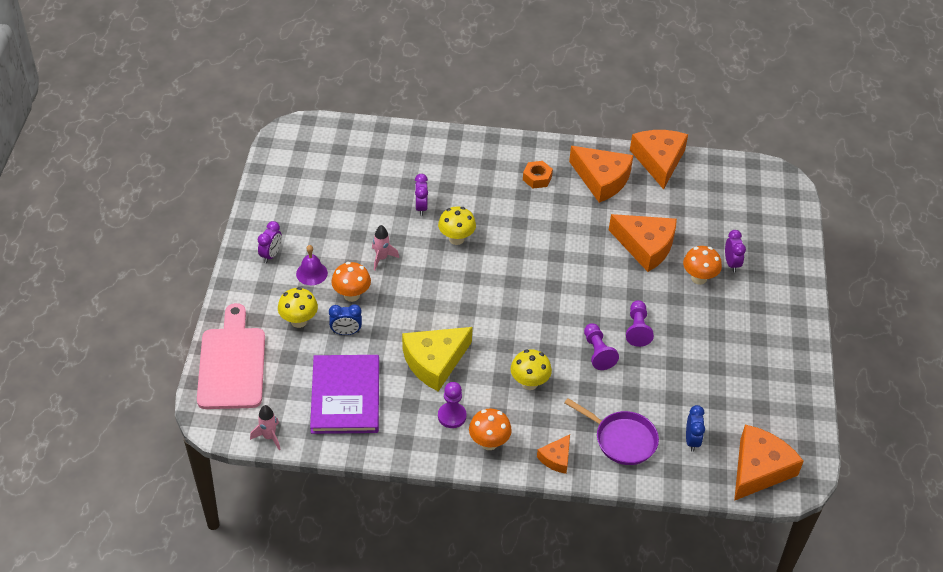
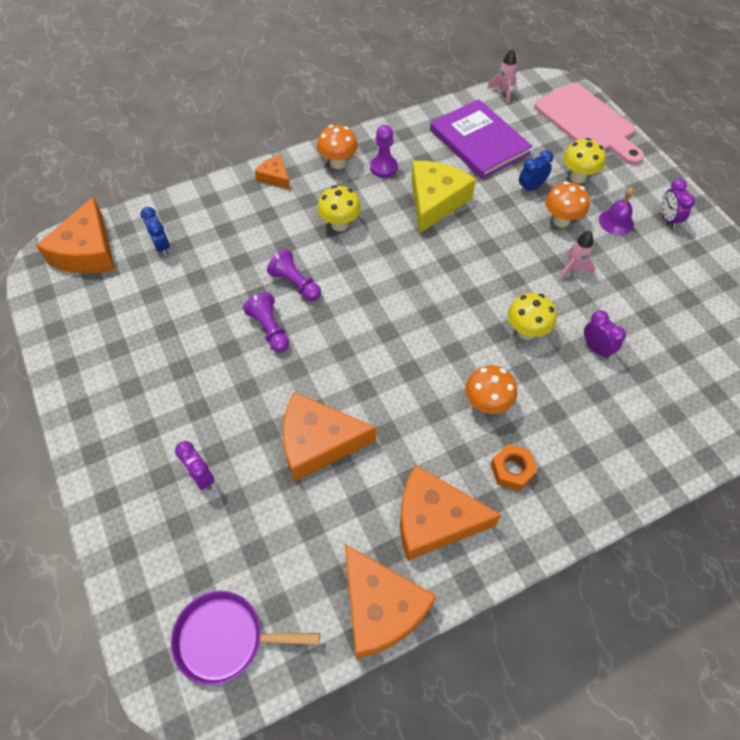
camera: 150 degrees right, 10 degrees up
(556, 458) = (274, 177): orange cheese -> orange cheese turned 45 degrees counterclockwise
(622, 439) = (227, 217): purple pan -> purple pan (226, 639)
(699, 278) = (232, 431): orange mushroom -> orange mushroom (486, 404)

